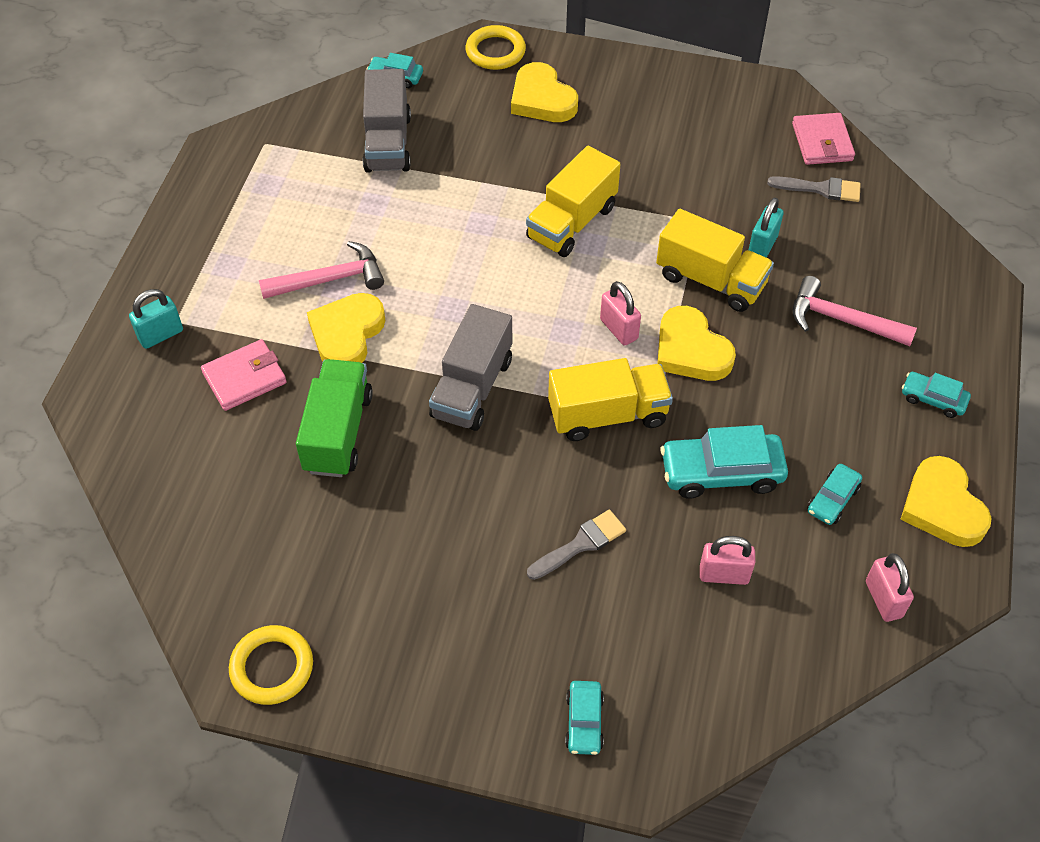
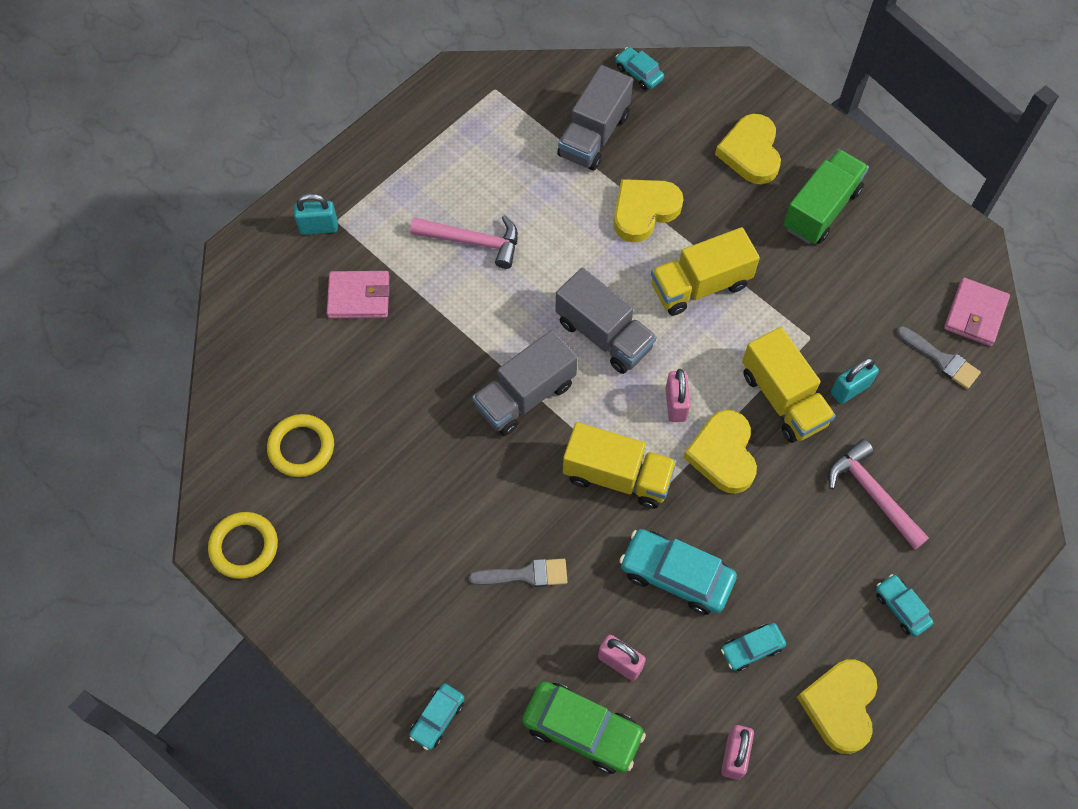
camera: 30 degrees right, 10 degrees up
(338, 432) = (400, 380): green truck -> green truck (821, 209)
(347, 334) = (457, 298): yellow heart -> yellow heart (644, 211)
(495, 51) = (740, 86): yellow ring -> yellow ring (301, 447)
(511, 302) = (604, 335): none -> grey truck
(731, 654) = (582, 730): none -> green car

